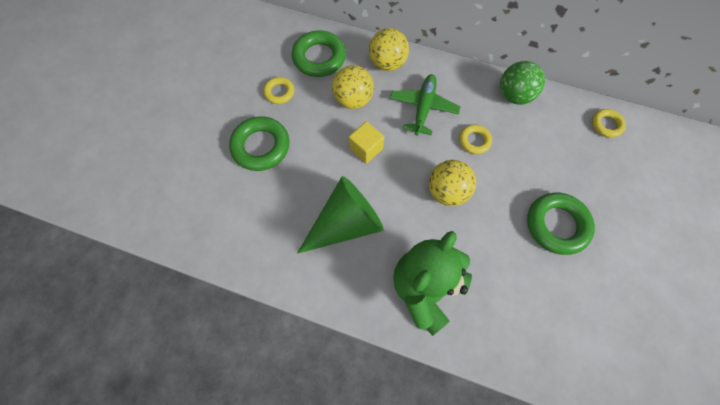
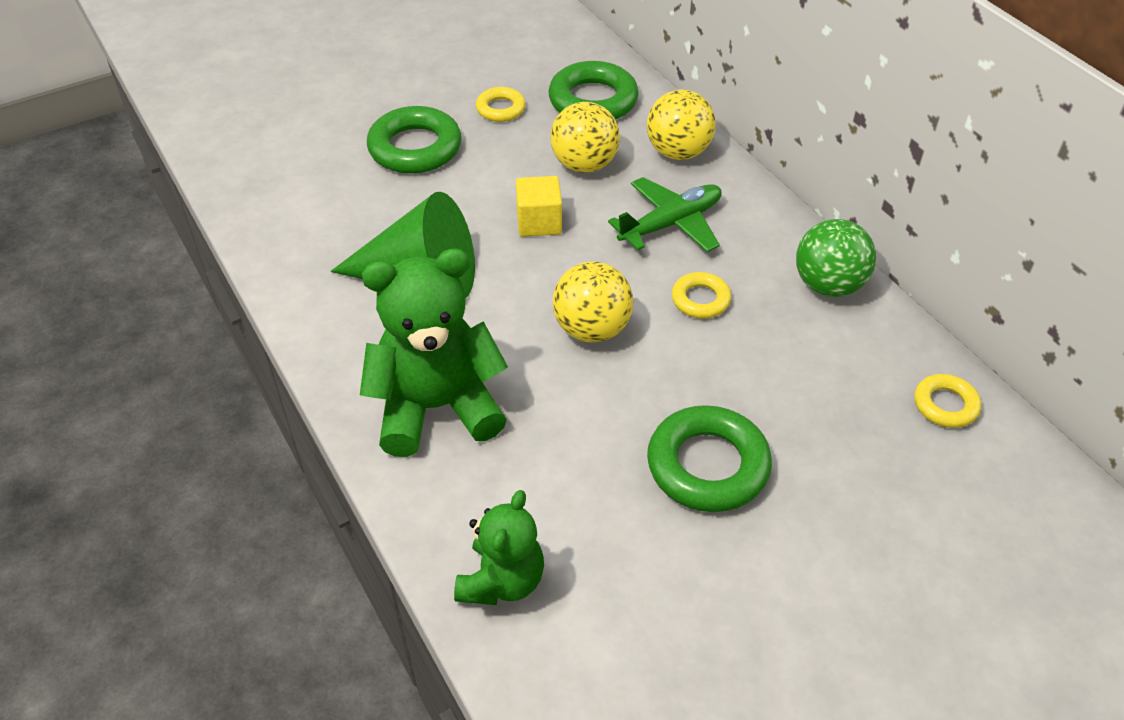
camera: 40 degrees right, 20 degrees down
(539, 352) = (502, 581): none -> green teddy bear

